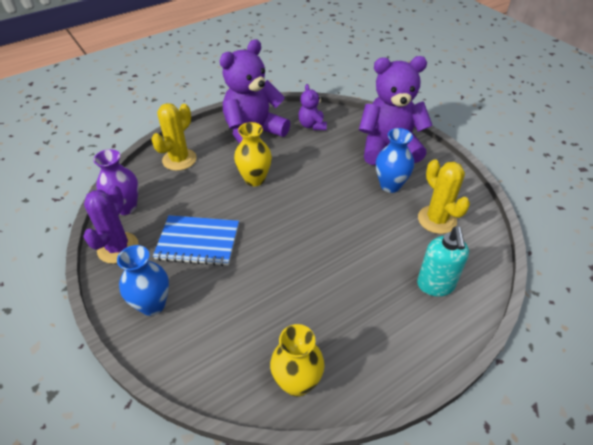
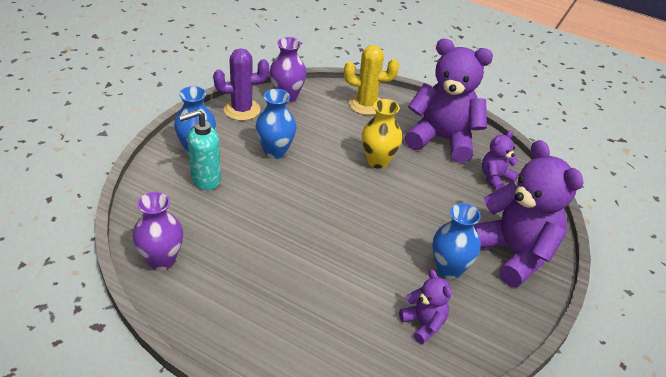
camera: 60 degrees right, 5 degrees down
(198, 242) = (275, 151): blue notebook -> blue vase
(297, 382) = (161, 260): yellow vase -> purple vase
(435, 285) = (323, 340): turquoise soap dispenser -> turquoise soap dispenser (205, 179)
(437, 220) = (423, 324): yellow cactus -> purple teddy bear

